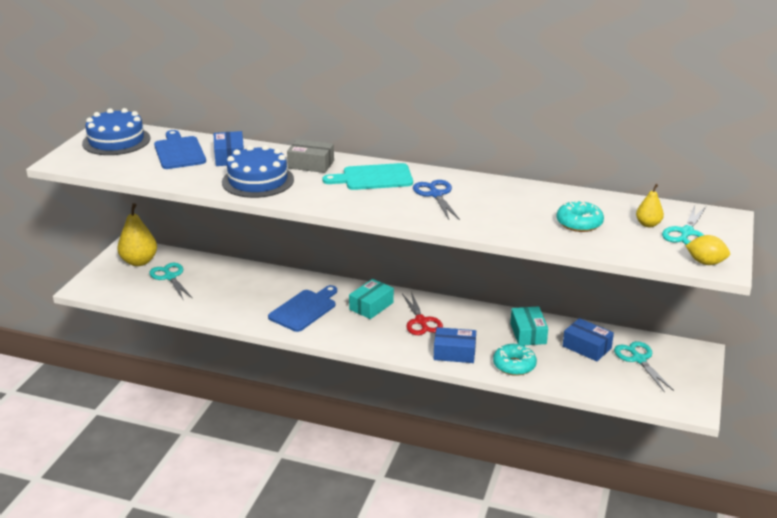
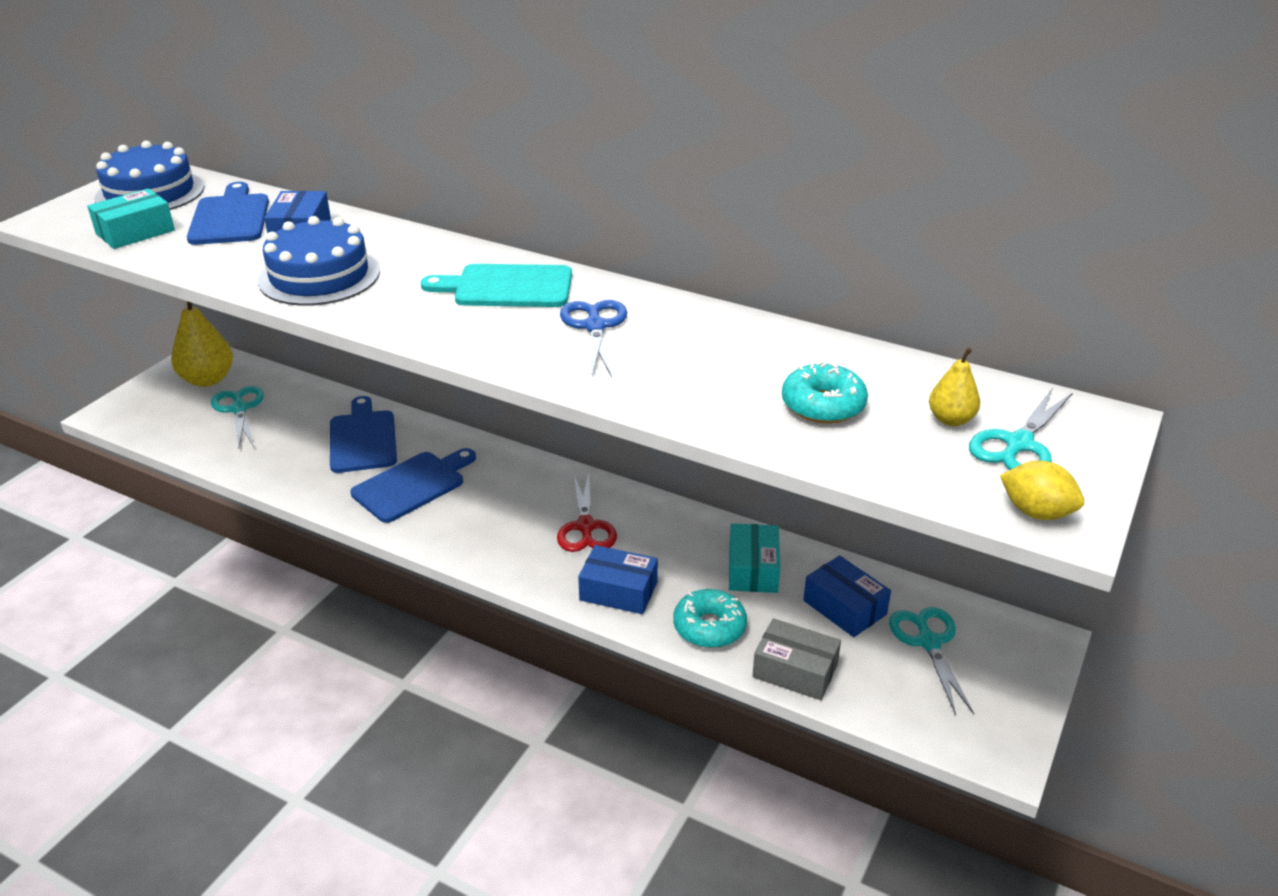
camera: 10 degrees right, 5 degrees up
(260, 287) = (362, 439): none -> blue cutting board
(311, 164) = (419, 255): grey box -> grey box (795, 670)
(371, 306) = (518, 491): turquoise box -> turquoise box (135, 232)

